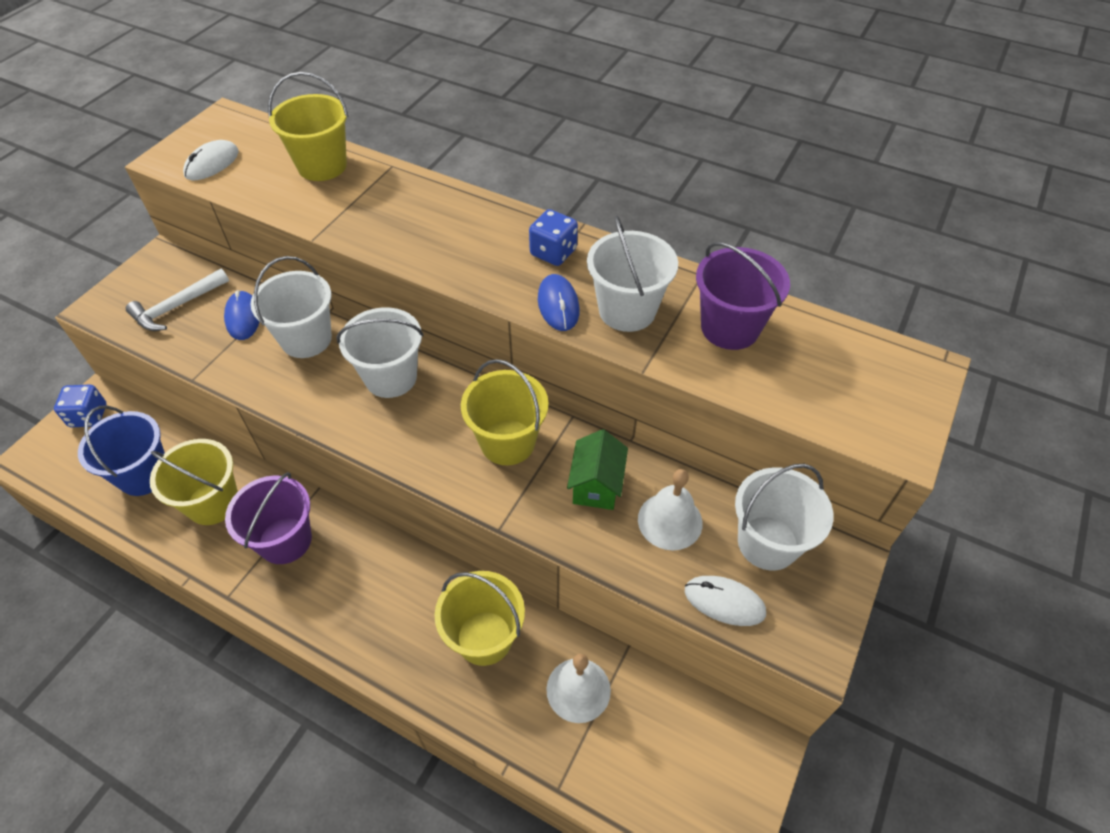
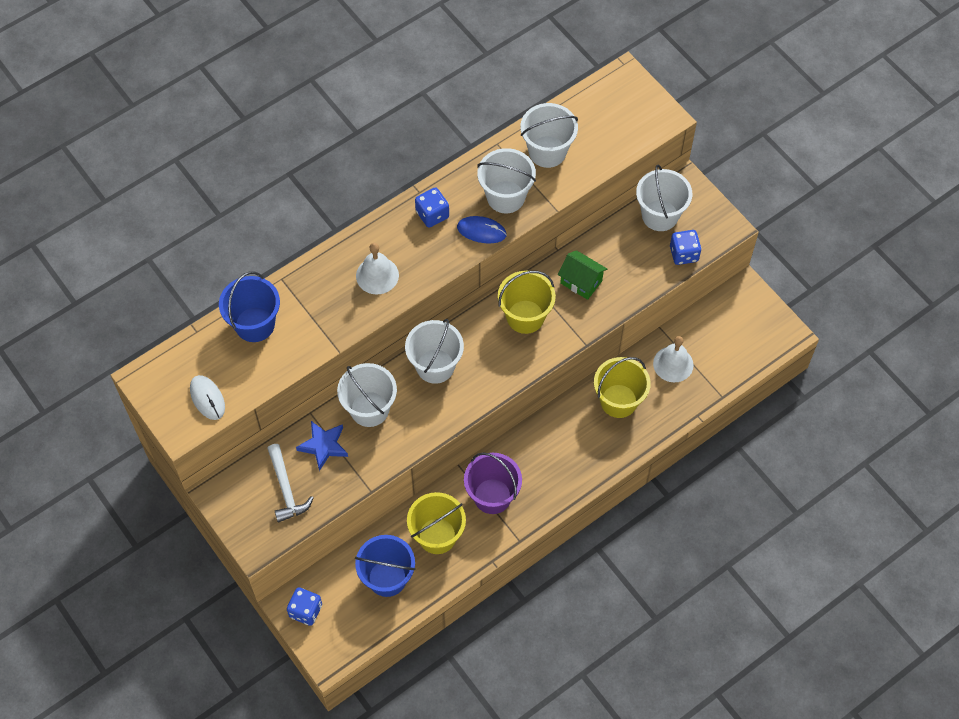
camera: 65 degrees left, 10 degrees up
(243, 317) = (323, 446): blue mouse -> blue star
(322, 166) = (255, 324): yellow bucket -> blue bucket
(670, 521) = (623, 255): white bell -> white bell (377, 275)
(724, 602) = (684, 254): white mouse -> blue dice
(730, 328) = (547, 151): purple bucket -> white bucket

